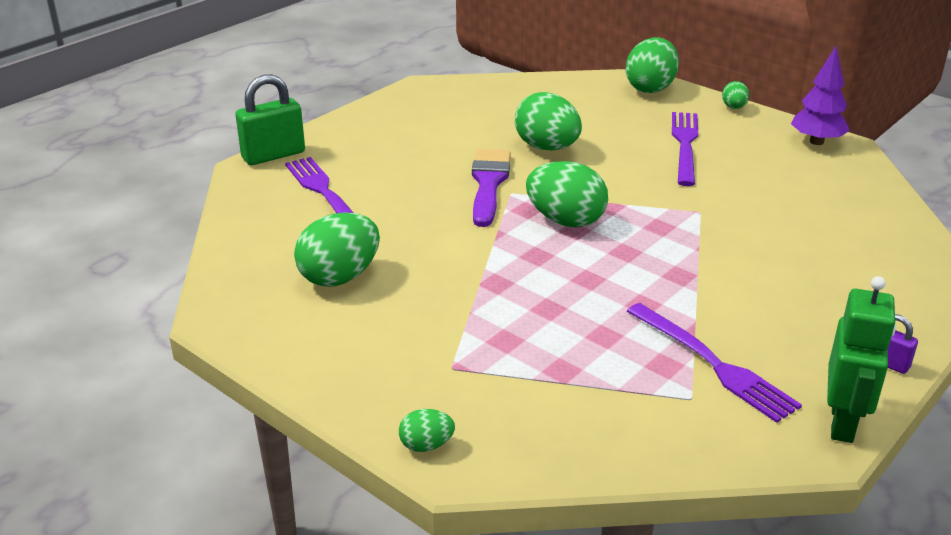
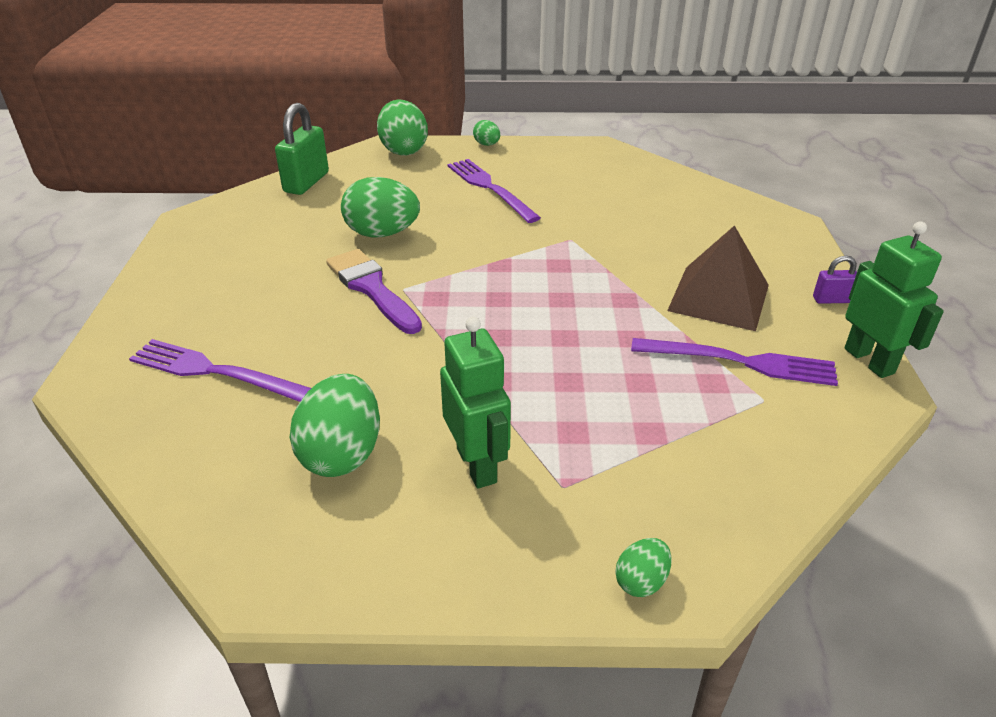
camera: 40 degrees left, 5 degrees up
(273, 155) = (101, 356): green padlock -> green padlock (306, 182)
(413, 326) = (477, 465): none -> green robot
(565, 220) = (480, 293): green egg -> none
(771, 311) = (718, 297): none -> brown pyramid
(816, 141) = (576, 151): purple tree -> none

